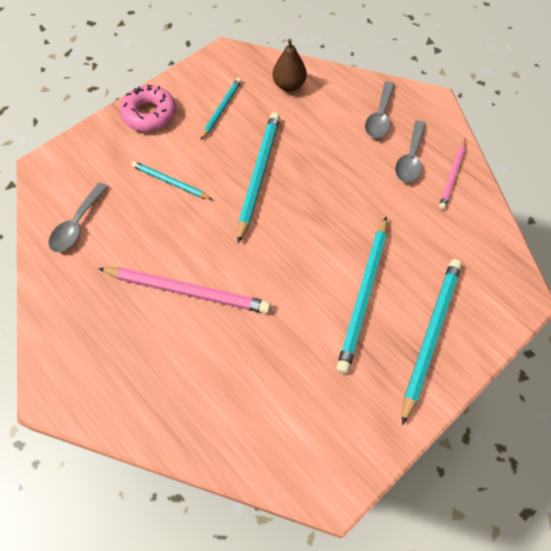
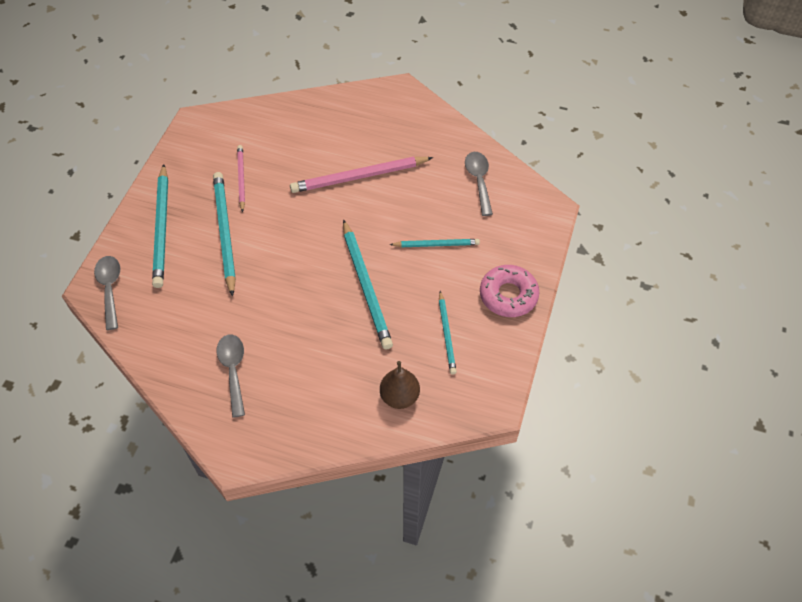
camera: 150 degrees right, 5 degrees down
(380, 117) = (284, 405): grey spoon -> grey spoon (110, 289)
(452, 176) = (185, 372): pink pencil -> pink pencil (241, 178)

